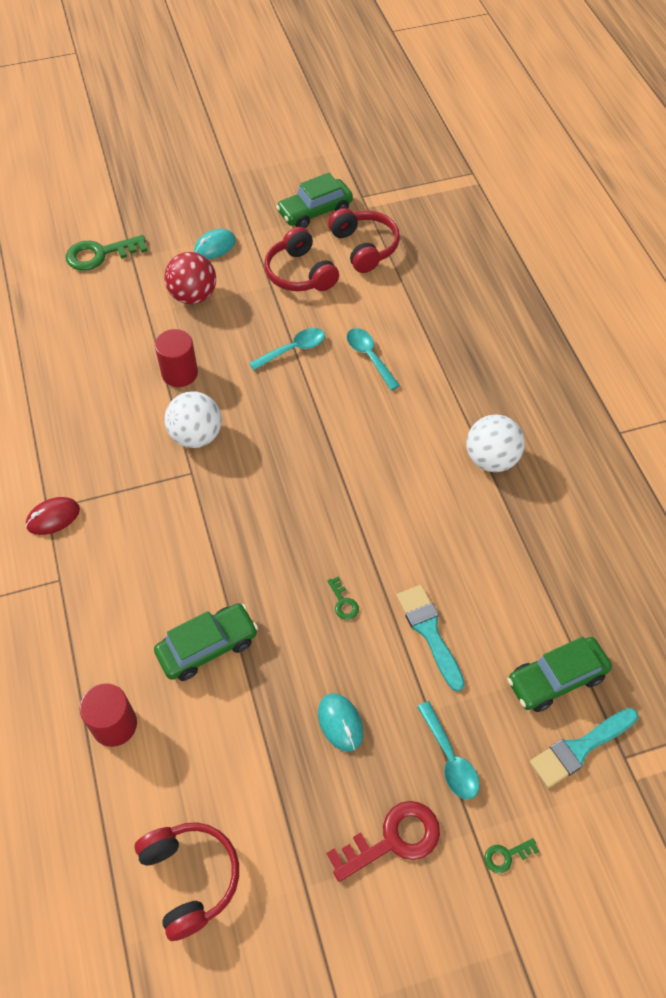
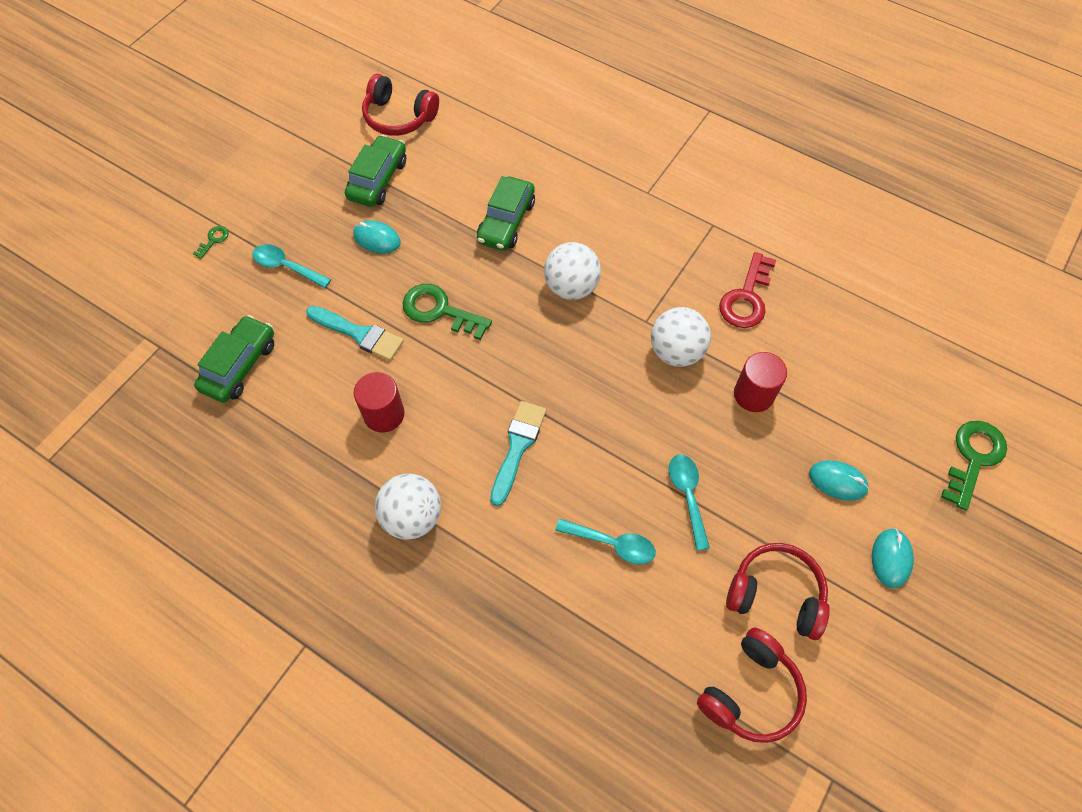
camera: 140 degrees right, 5 degrees up
(53, 517) = (702, 222): red mouse -> none
(114, 725) = (518, 148): red cylinder -> red cylinder (384, 414)
(193, 296) = (837, 481): red ball -> turquoise mouse
(217, 542) = (571, 287): none -> white ball
(293, 349) = (687, 495): turquoise spoon -> turquoise spoon turned 150 degrees clockwise
(315, 211) = (854, 703): green car -> green car (378, 179)
(343, 602) = (439, 311): green key -> green key, size x2.10
(364, 247) = (751, 692): red headphones -> red headphones turned 75 degrees counterclockwise
(393, 839) = (293, 204): red key -> red key (746, 297)
(580, 748) = (196, 331): turquoise brush -> turquoise brush (517, 447)

